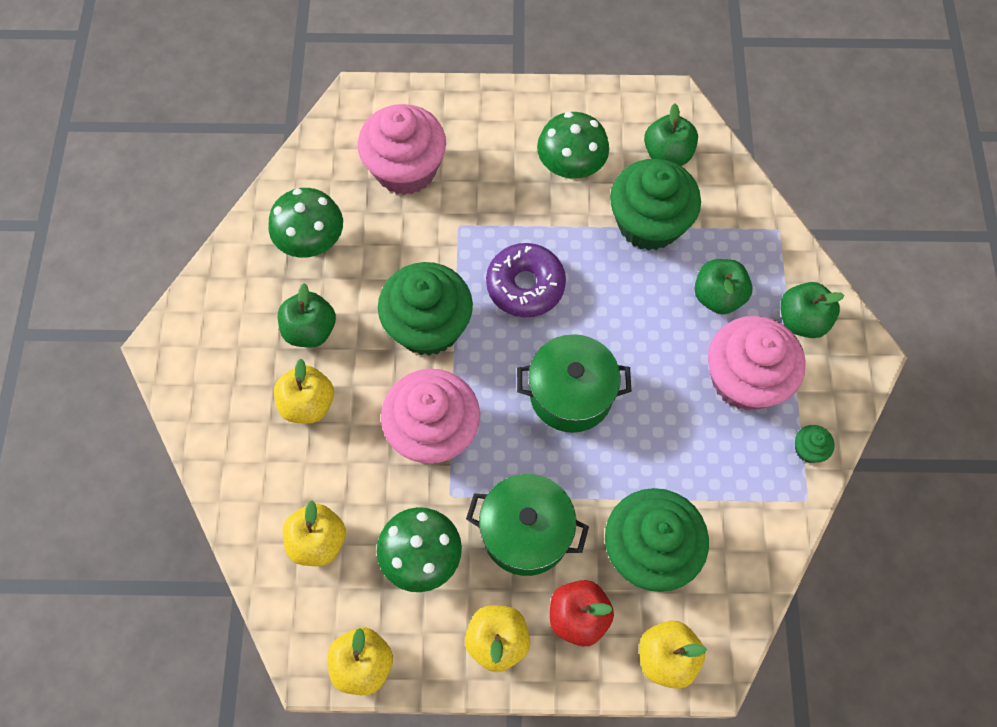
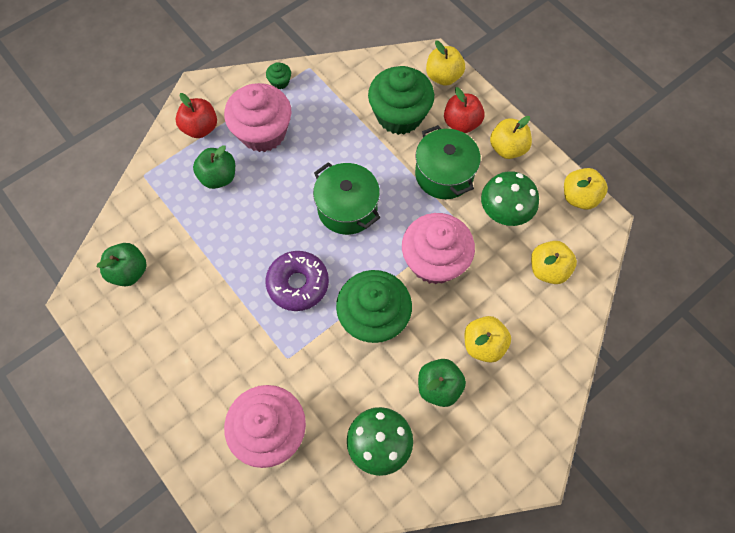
camera: 130 degrees left, 0 degrees up
(570, 167) = (185, 323): green mushroom -> none
(648, 223) = (194, 246): green cupcake -> none
(802, 320) = (200, 128): green apple -> red apple

